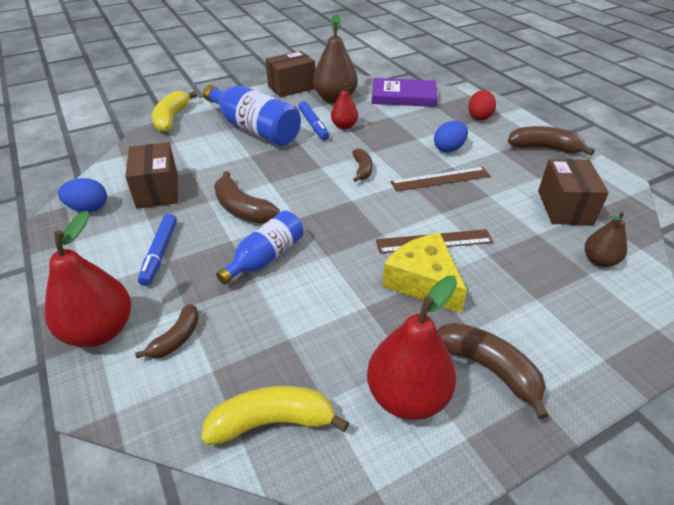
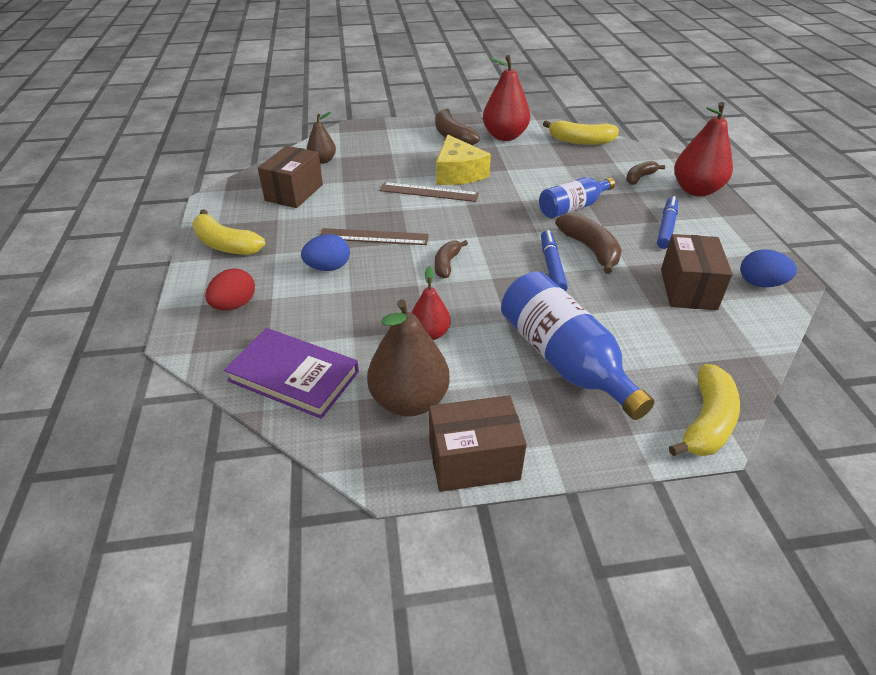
camera: 160 degrees left, 0 degrees up
(313, 125) = (473, 347): blue marker -> blue marker (552, 267)
(544, 148) = (226, 245): brown banana -> yellow banana

